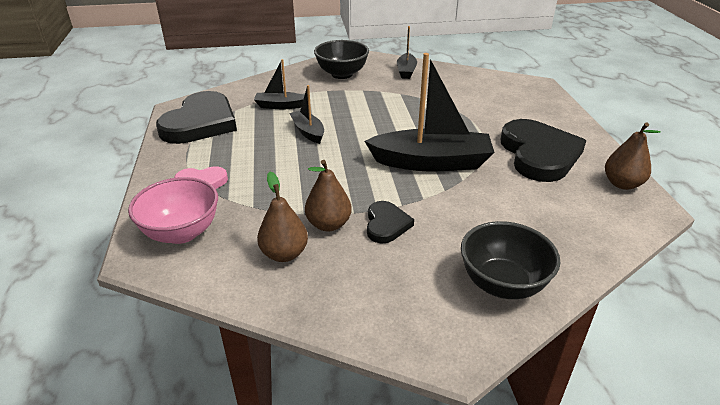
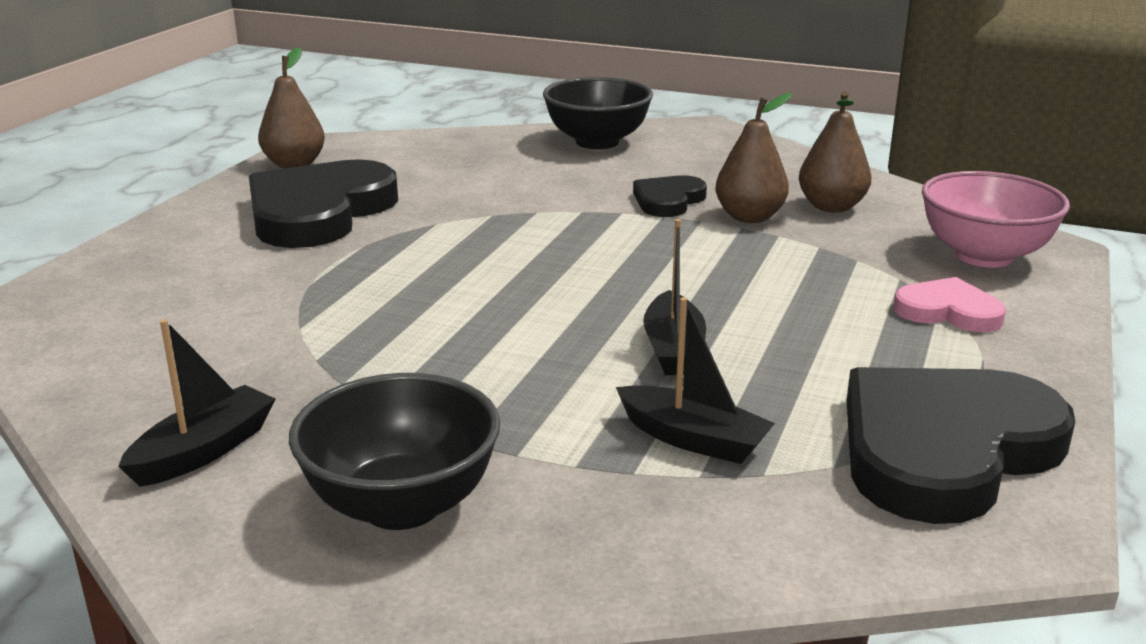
camera: 150 degrees left, 10 degrees down
(431, 162) = (502, 242): black boat -> none

